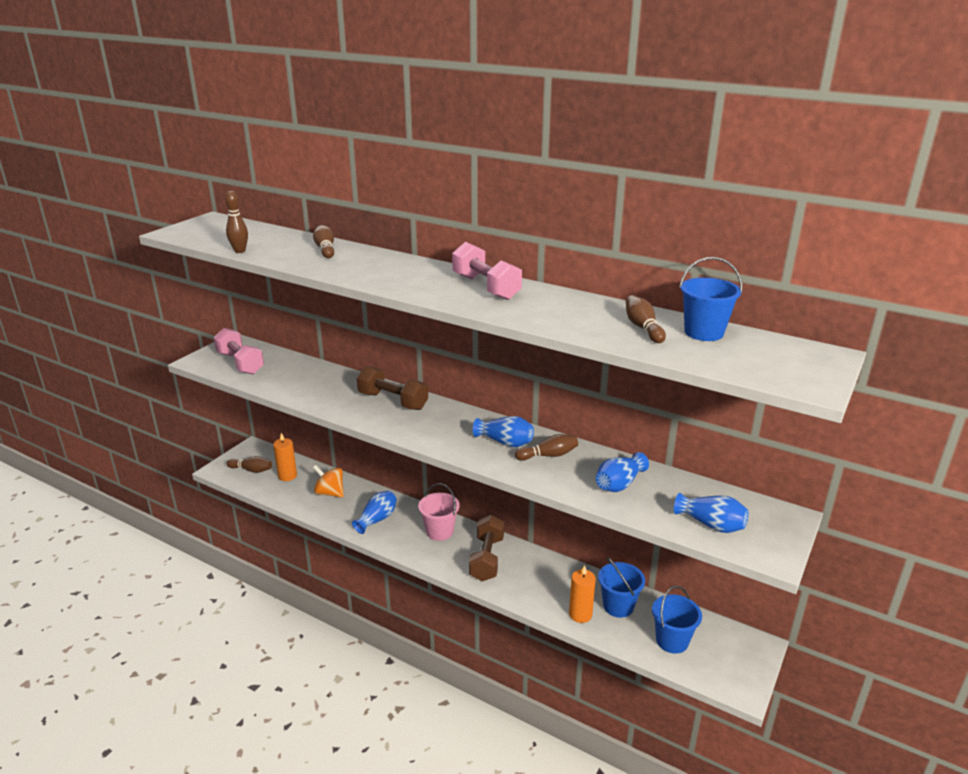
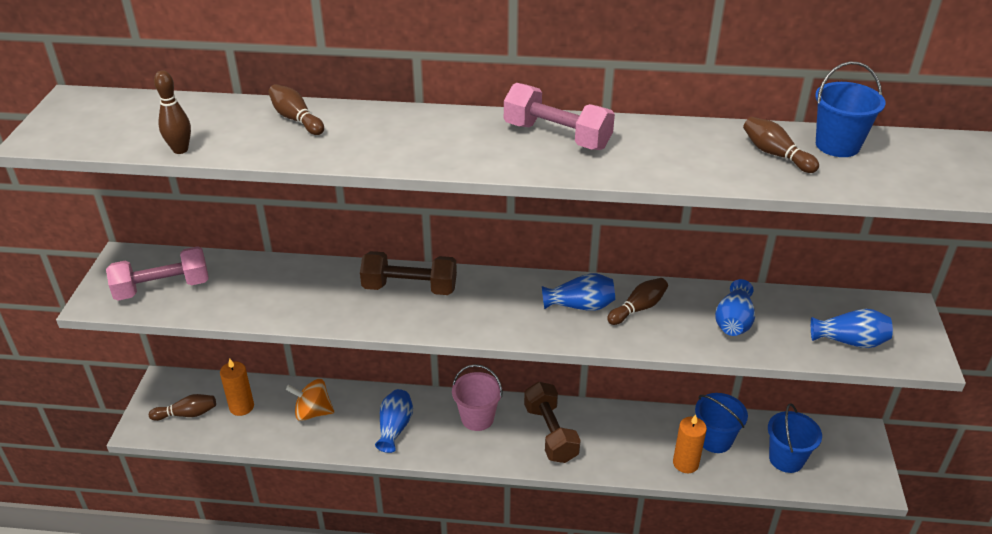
camera: 25 degrees left, 10 degrees up
(240, 363) = (162, 288): pink dumbbell -> pink dumbbell turned 45 degrees counterclockwise

